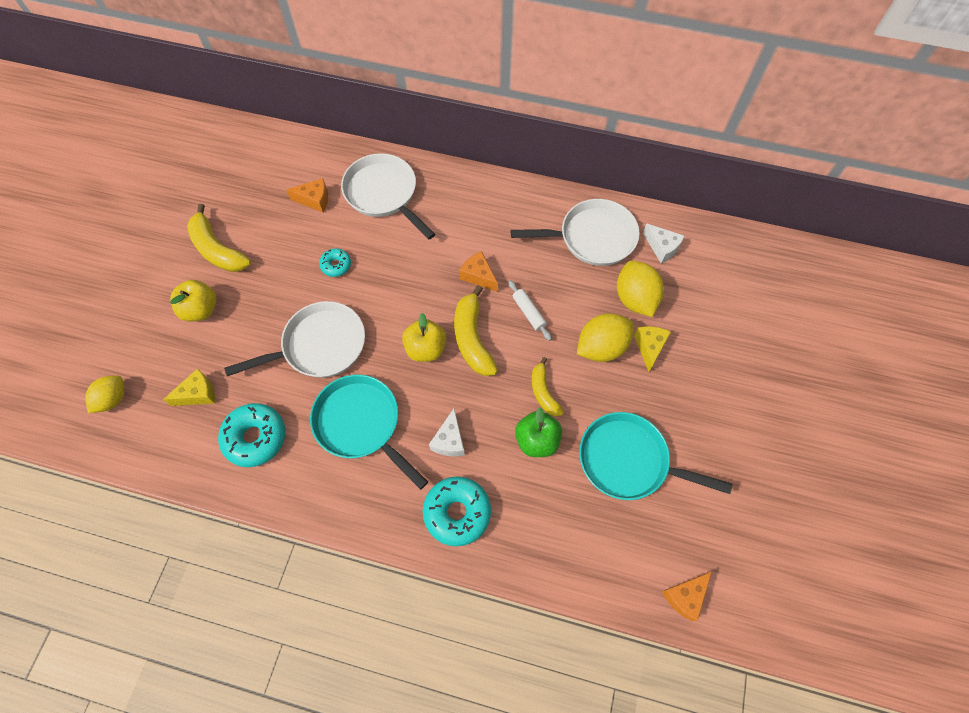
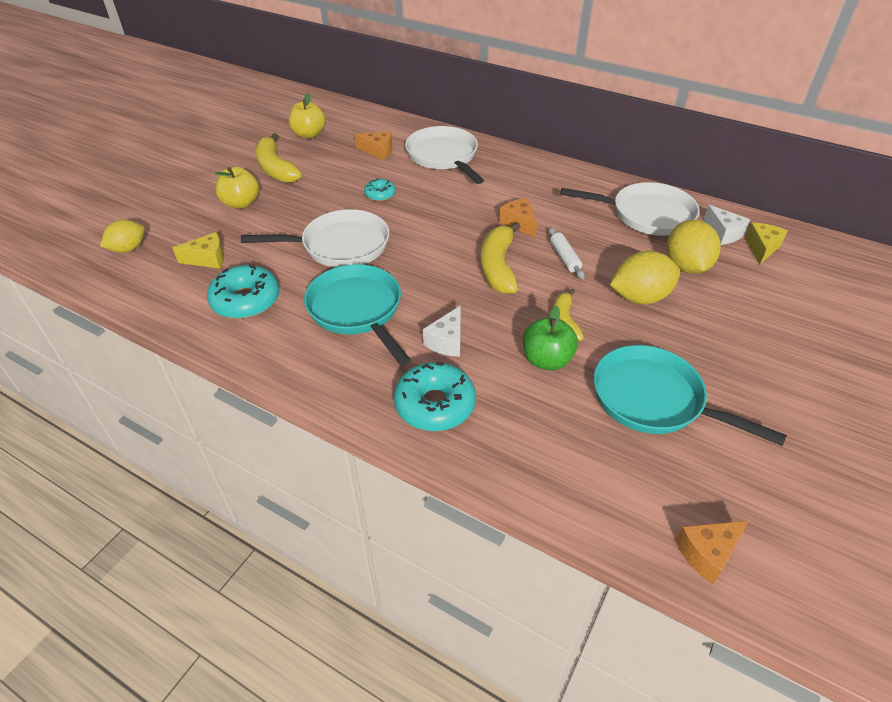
camera: 15 degrees right, 20 degrees down
(426, 349) = (446, 266): yellow apple -> yellow apple (309, 134)
(649, 347) = (696, 307): yellow cheese -> yellow cheese (761, 248)

